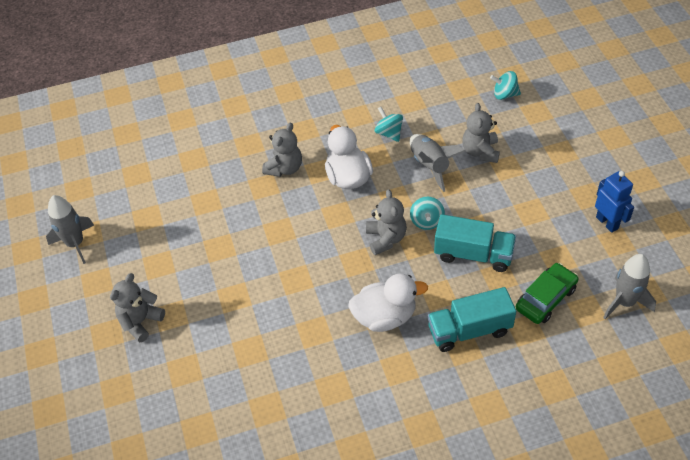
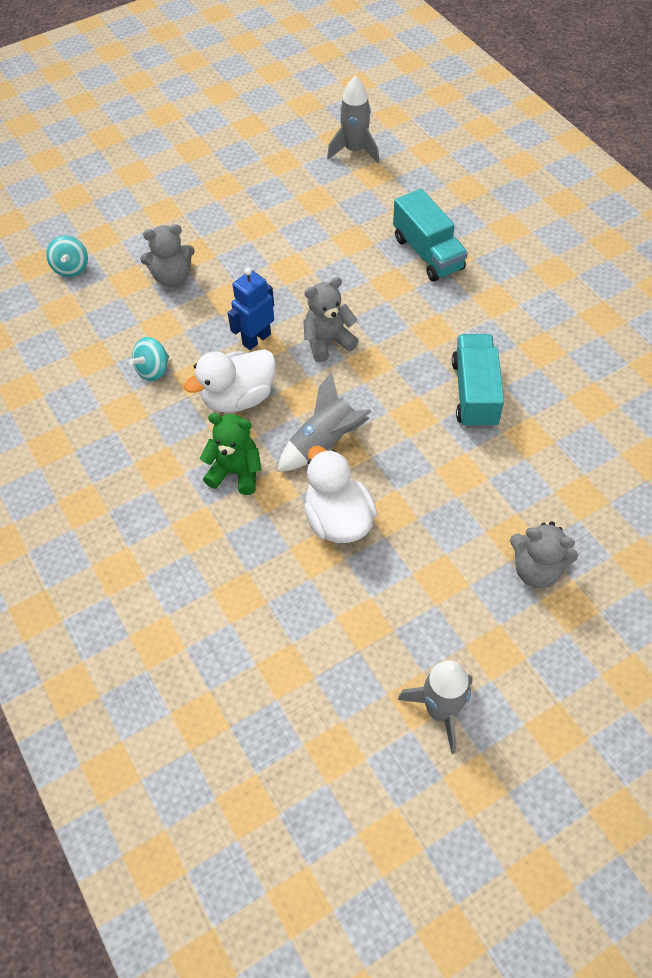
camera: 105 degrees left, 5 degrees up
(284, 168) = (236, 472): grey teddy bear -> green teddy bear
(385, 317) = (436, 323): white duck -> white duck (338, 519)
(426, 221) = (292, 309): turquoise spinning top -> none
(430, 166) = (204, 320): grey rocket -> grey rocket (324, 443)
(473, 254) = (328, 263): turquoise truck -> turquoise truck (474, 393)
(546, 298) = (368, 203): green car -> none
(607, 222) = (258, 169): blue robot -> blue robot (256, 339)

